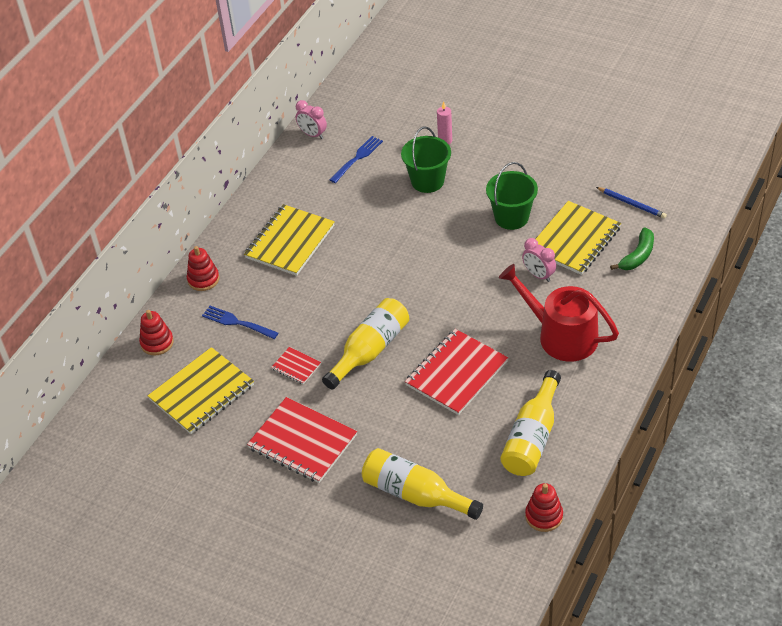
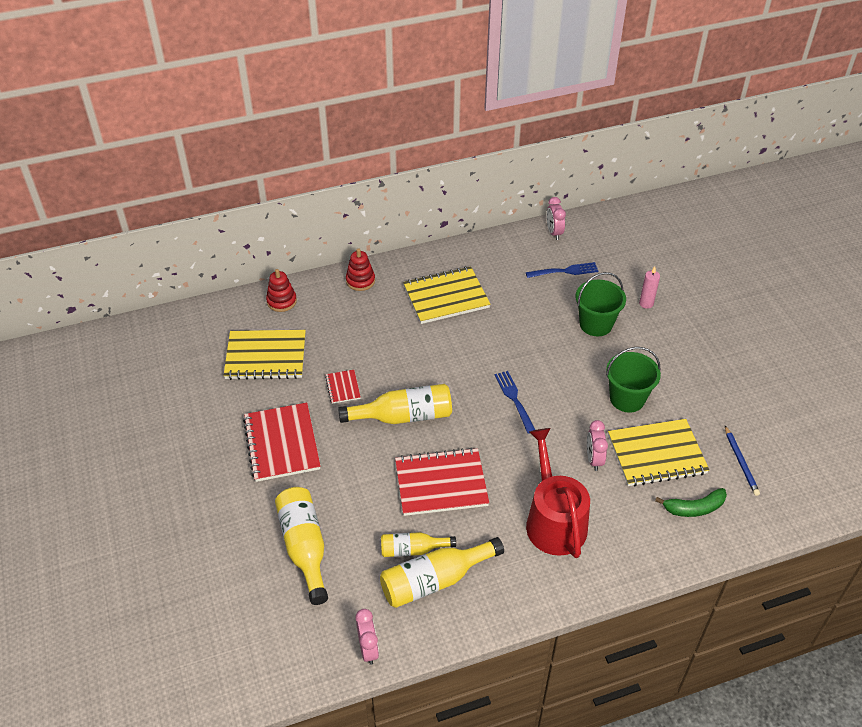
camera: 40 degrees right, 0 degrees up
(237, 322) = (344, 326): blue fork -> blue fork (514, 399)
(492, 431) = (412, 550): none -> yellow bottle
(544, 516) = (368, 649): red stacking toy -> pink clock

